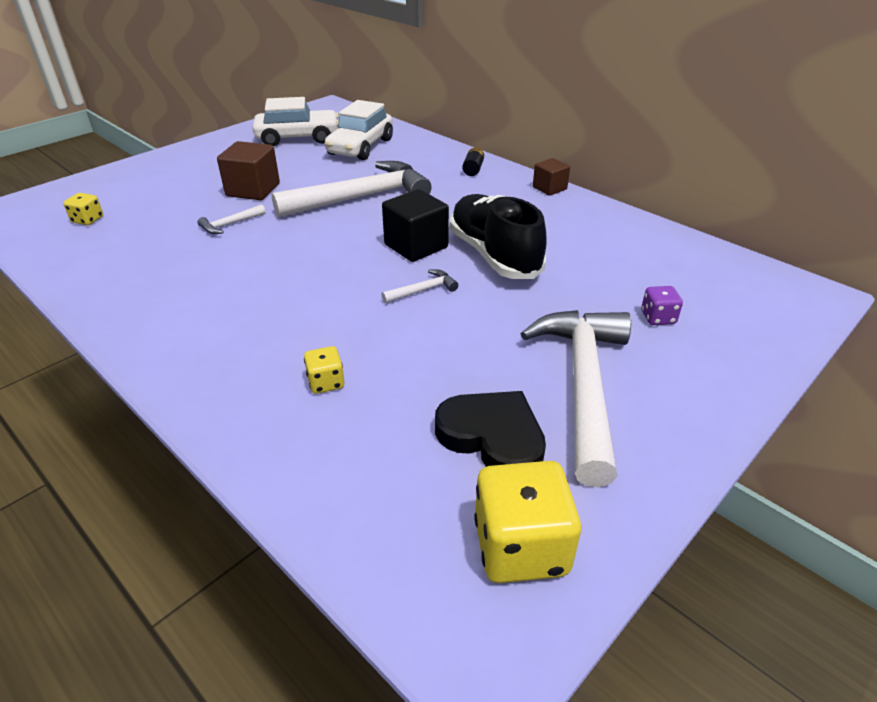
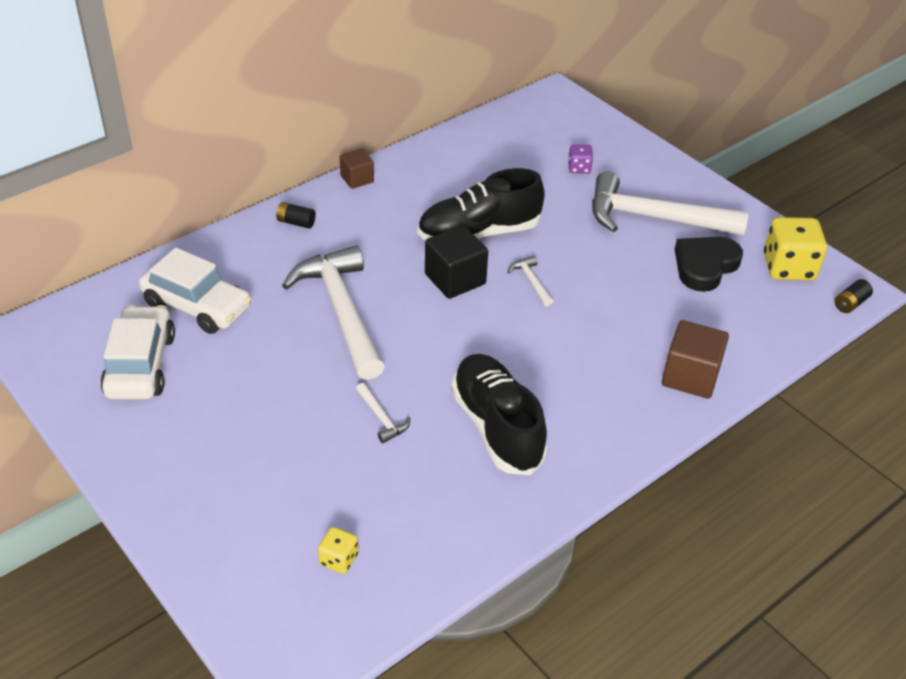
camera: 85 degrees left, 5 degrees up
(207, 280) = (497, 427): none -> black shoe
(253, 190) = (295, 403): brown cube -> brown cube (690, 376)
(326, 382) = (652, 343): yellow dice -> none
(441, 644) = (850, 303): none -> black battery

